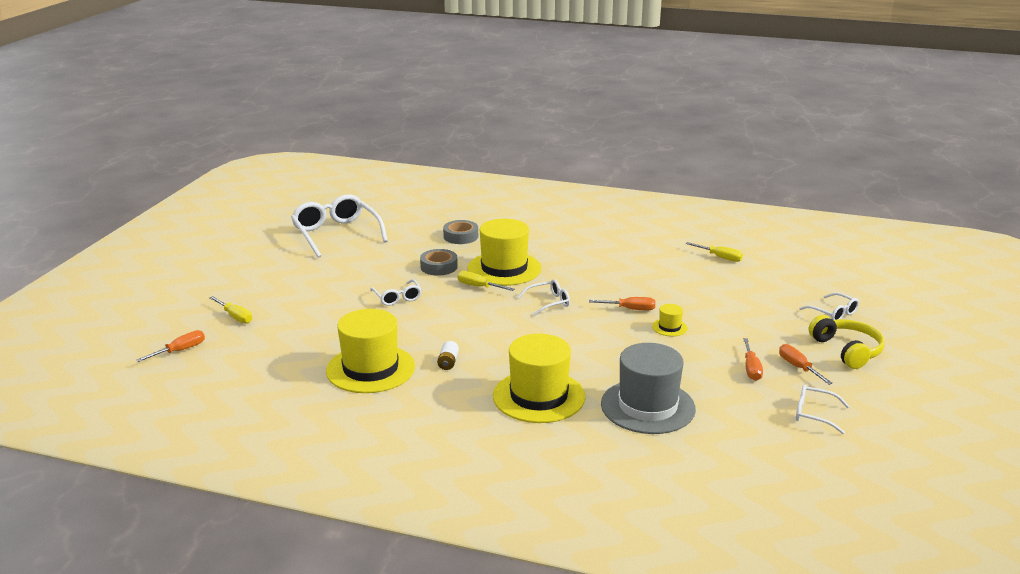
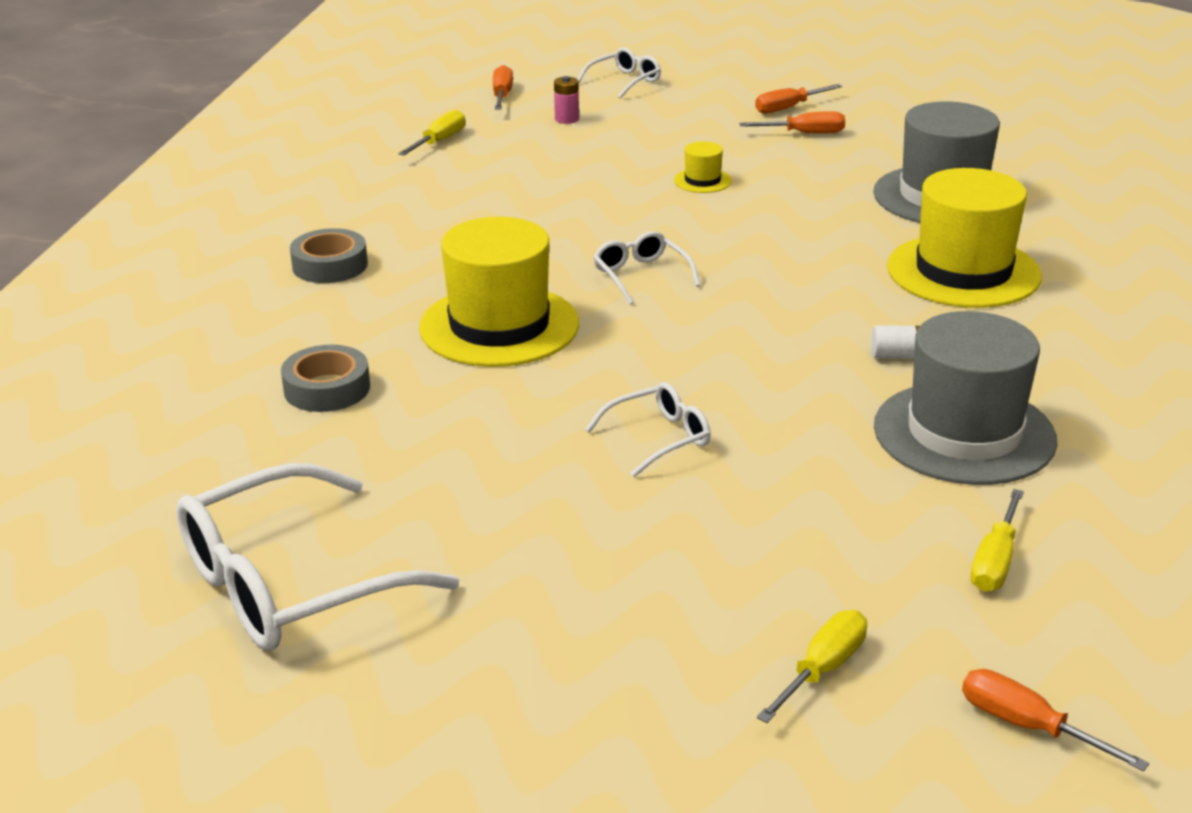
camera: 95 degrees left, 5 degrees up
(370, 369) = (964, 433): yellow hat -> grey hat
(439, 267) = (496, 402): grey tape -> grey tape (330, 265)
(479, 287) = (588, 347): yellow screwdriver -> yellow screwdriver (995, 561)
(630, 309) = (648, 209): orange screwdriver -> orange screwdriver (502, 95)
(760, 292) = (566, 119): none -> pink battery
(814, 414) = (901, 106): white glasses -> none
(847, 350) = (729, 81): yellow headphones -> none

